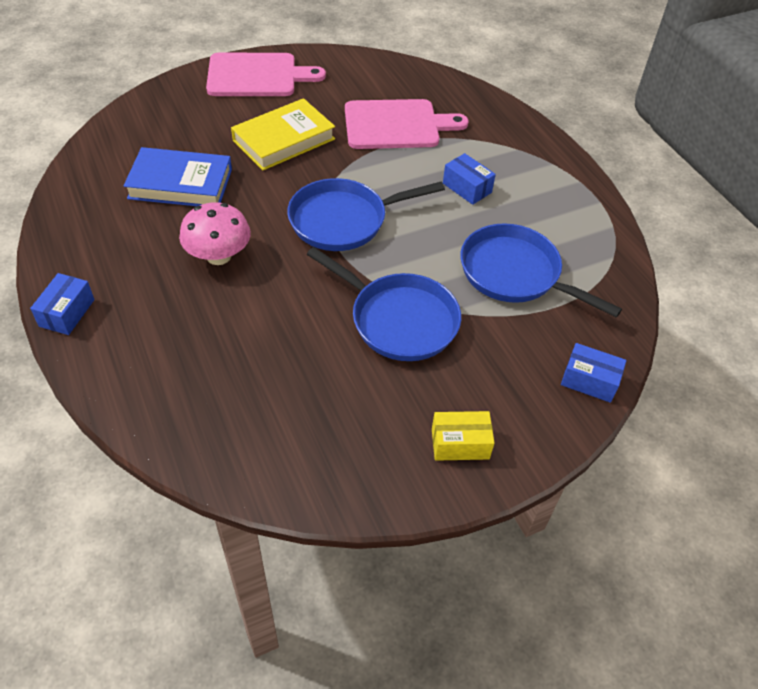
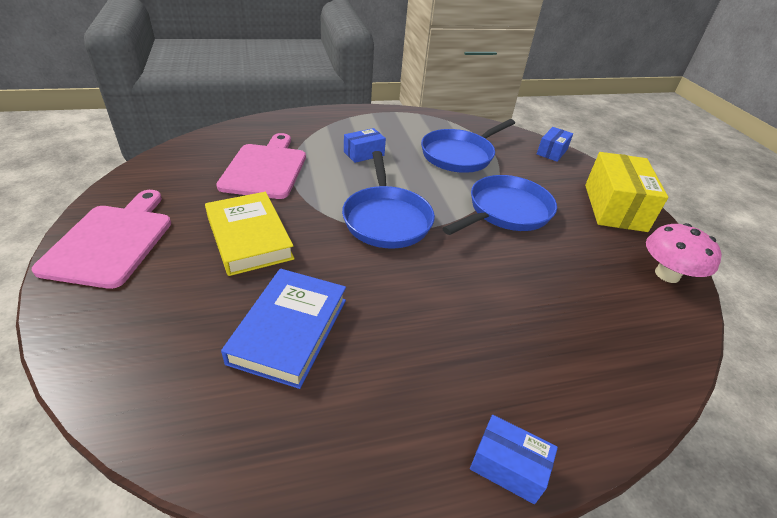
camera: 80 degrees left, 10 degrees down
(218, 256) = (421, 308): pink mushroom -> pink mushroom (667, 274)
(460, 444) = (614, 207): yellow box -> yellow box, size x1.90

